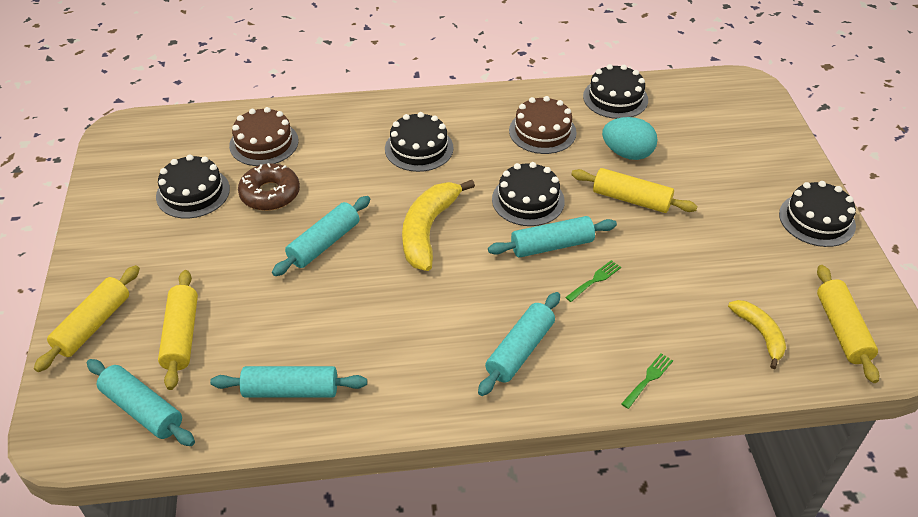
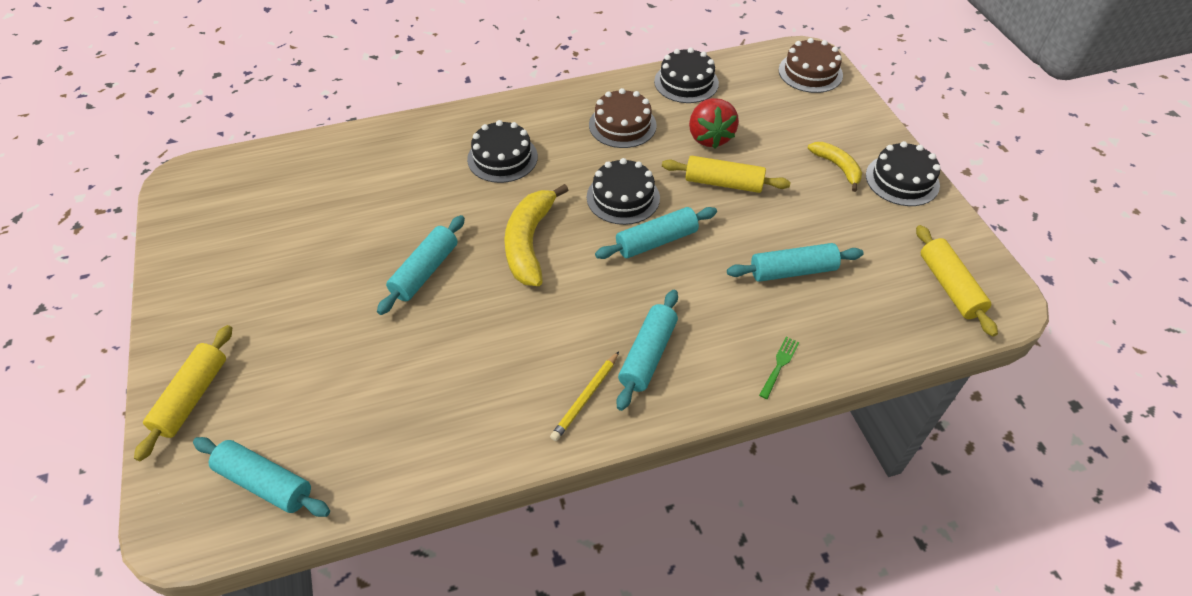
camera: 10 degrees left, 5 degrees up
(181, 335) = (292, 394): yellow rolling pin -> none
(193, 192) = (274, 236): black cake -> none
(264, 143) = (340, 172): brown cake -> brown cake (810, 72)
(270, 194) = (357, 226): brown donut -> none
(291, 390) = (421, 435): turquoise rolling pin -> turquoise rolling pin (792, 271)
(451, 381) = (585, 398): none -> yellow pencil
(595, 280) = (706, 270): green fork -> none
(627, 153) = (709, 137): turquoise egg -> red strawberry
(759, 334) = (875, 302): yellow banana -> yellow banana (837, 167)

